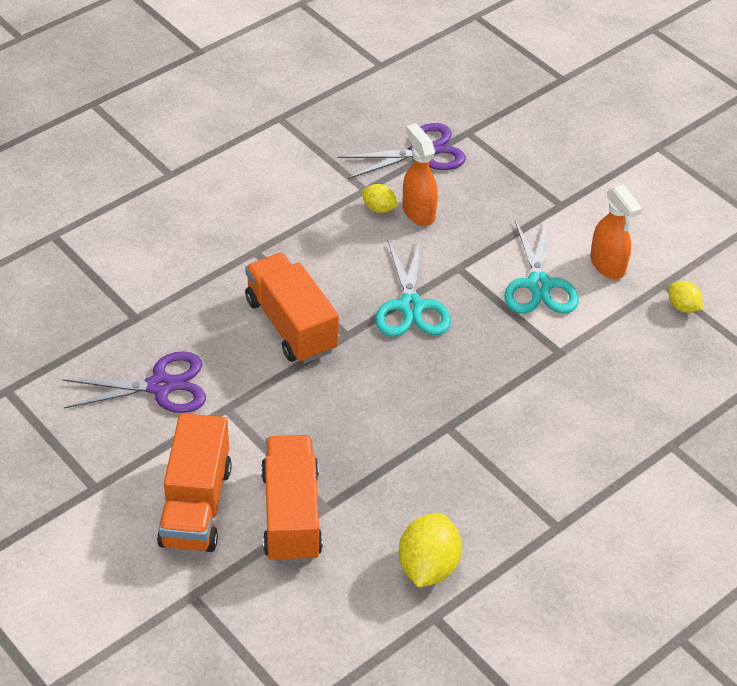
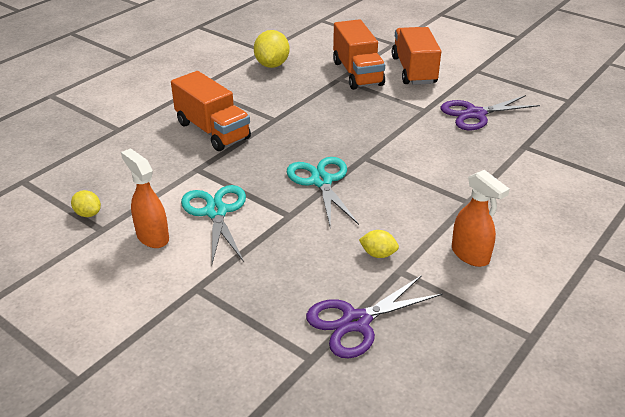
camera: 170 degrees right, 10 degrees down
(291, 325) = (408, 157): orange truck -> orange truck (212, 131)
(418, 212) = (339, 257): orange spray bottle -> orange spray bottle (470, 255)

